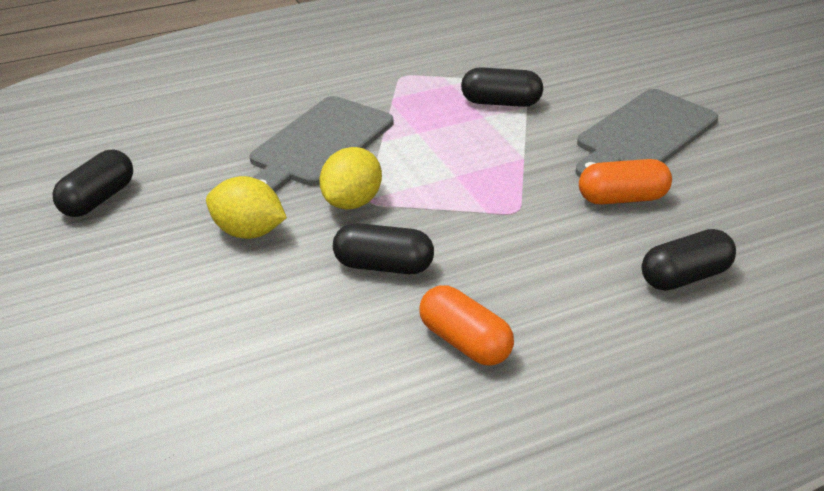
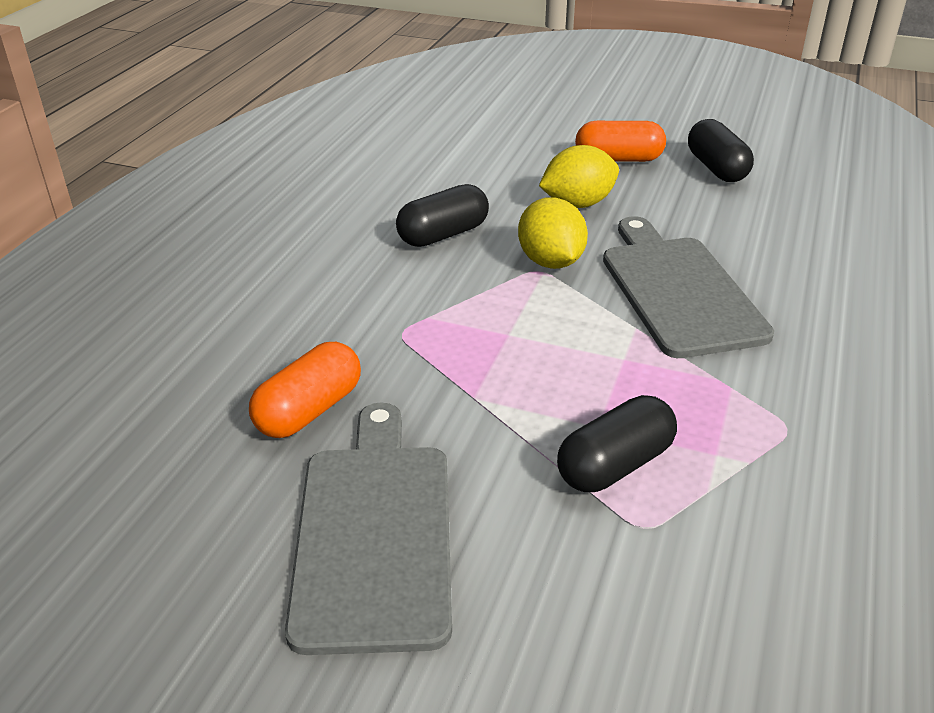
camera: 135 degrees right, 0 degrees up
(465, 342) = (313, 223): orange capsule -> orange capsule (618, 159)
(685, 277) = (172, 359): black capsule -> none

